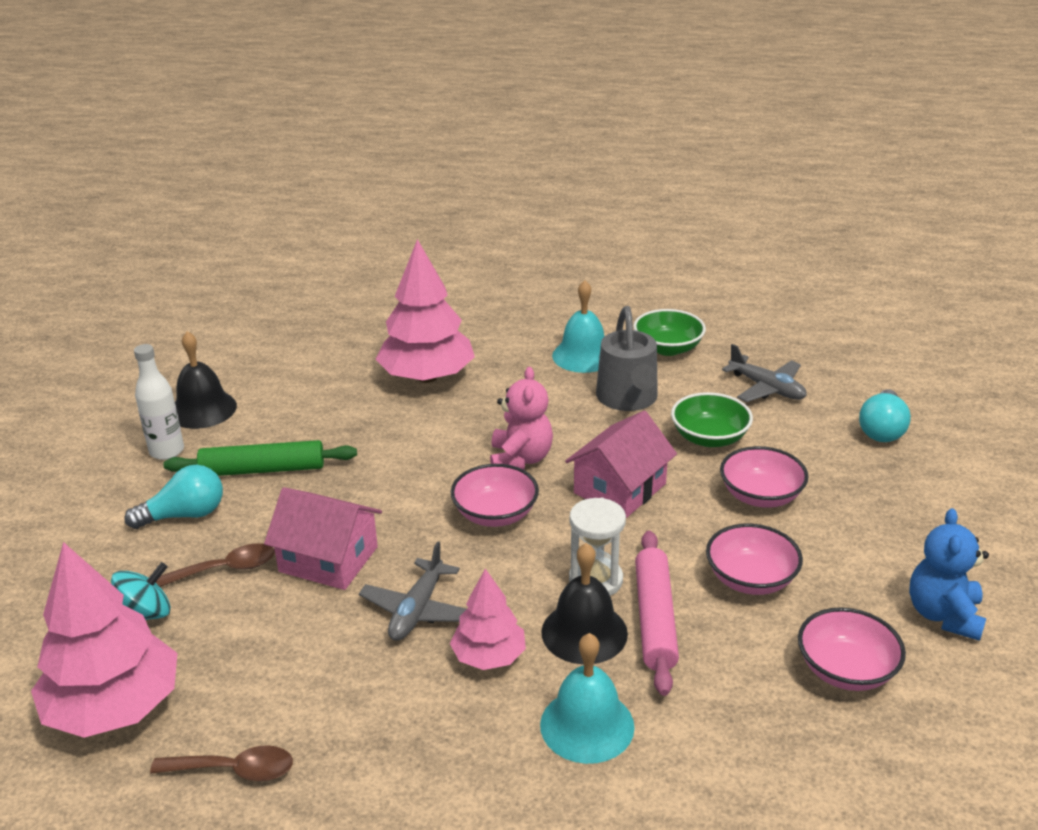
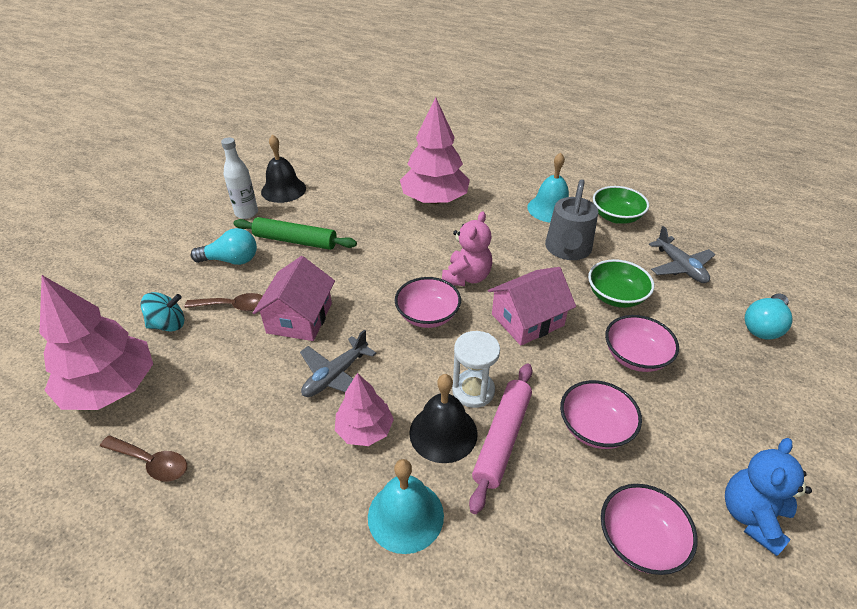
camera: 20 degrees right, 10 degrees up
(328, 559) = (299, 318): pink house -> pink house turned 60 degrees clockwise

